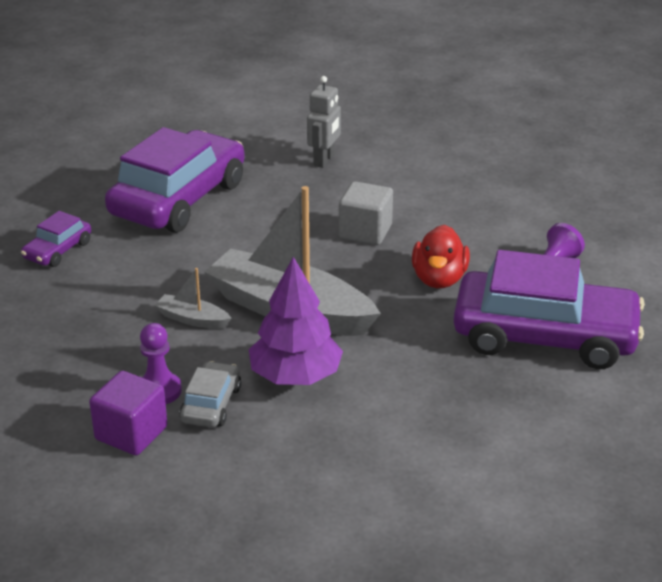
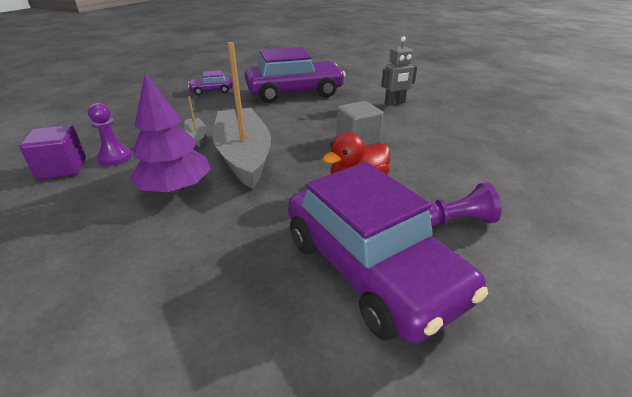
camera: 45 degrees right, 0 degrees up
(211, 404) = (115, 177): grey car -> none

